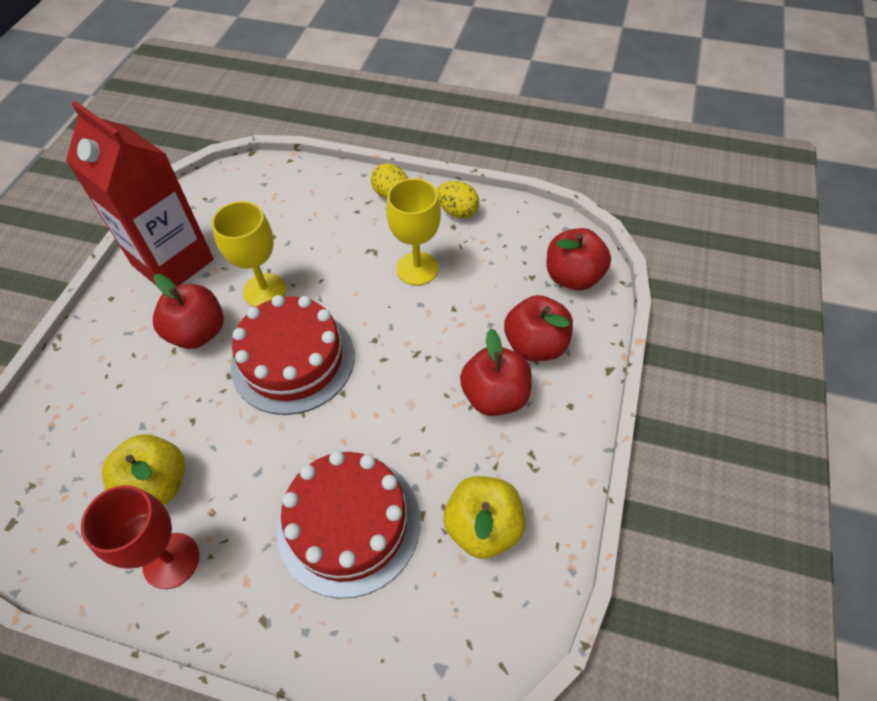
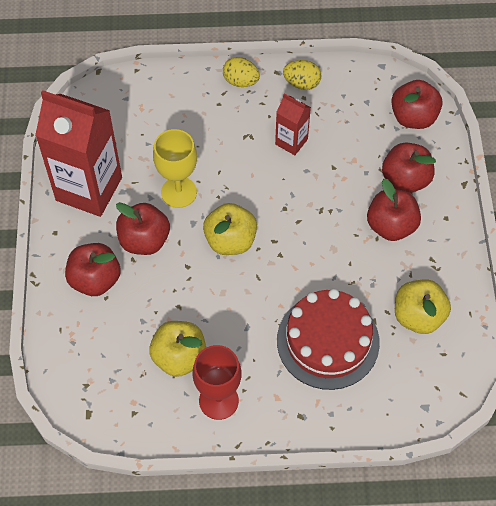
camera: 20 degrees left, 5 degrees up
(119, 361) = (95, 280): none -> red apple
(293, 360) = (230, 241): red cake -> yellow apple
(417, 268) = (291, 142): yellow goblet -> red carton

